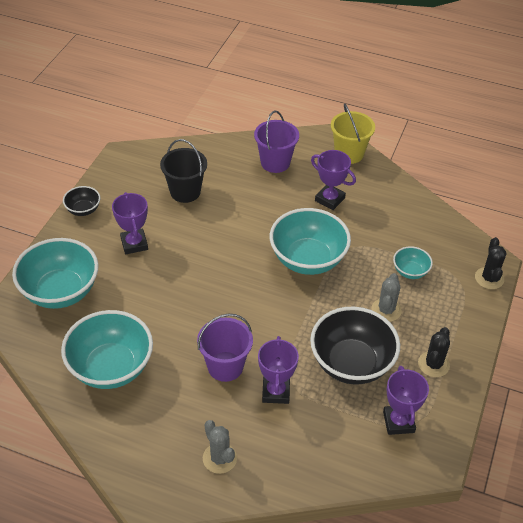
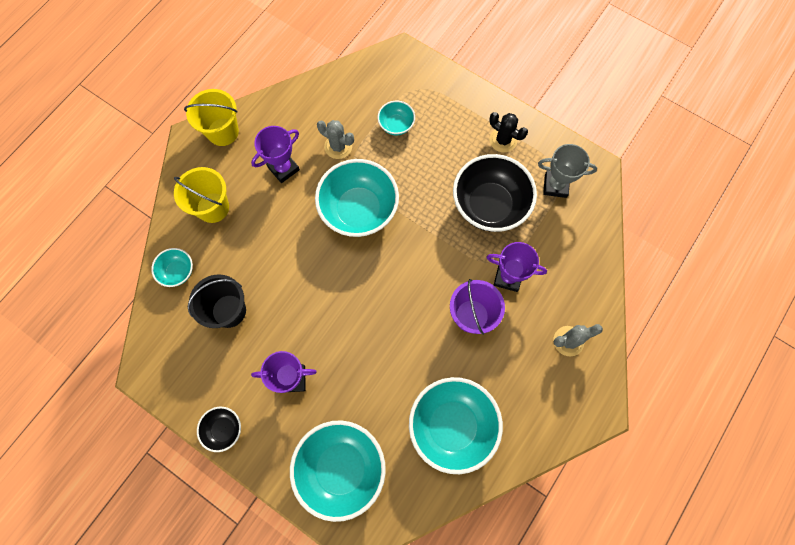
camera: 75 degrees left, 25 degrees up
(211, 154) = (178, 272): none -> turquoise bowl
(275, 162) = (213, 207): purple bucket -> yellow bucket
(386, 310) = (436, 159): grey cactus -> grey cactus (338, 146)
(398, 422) = (555, 185): purple trophy -> grey trophy
(489, 278) = (419, 64): black cactus -> none

